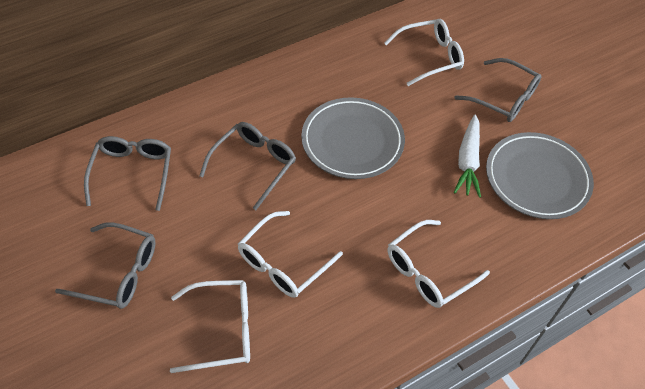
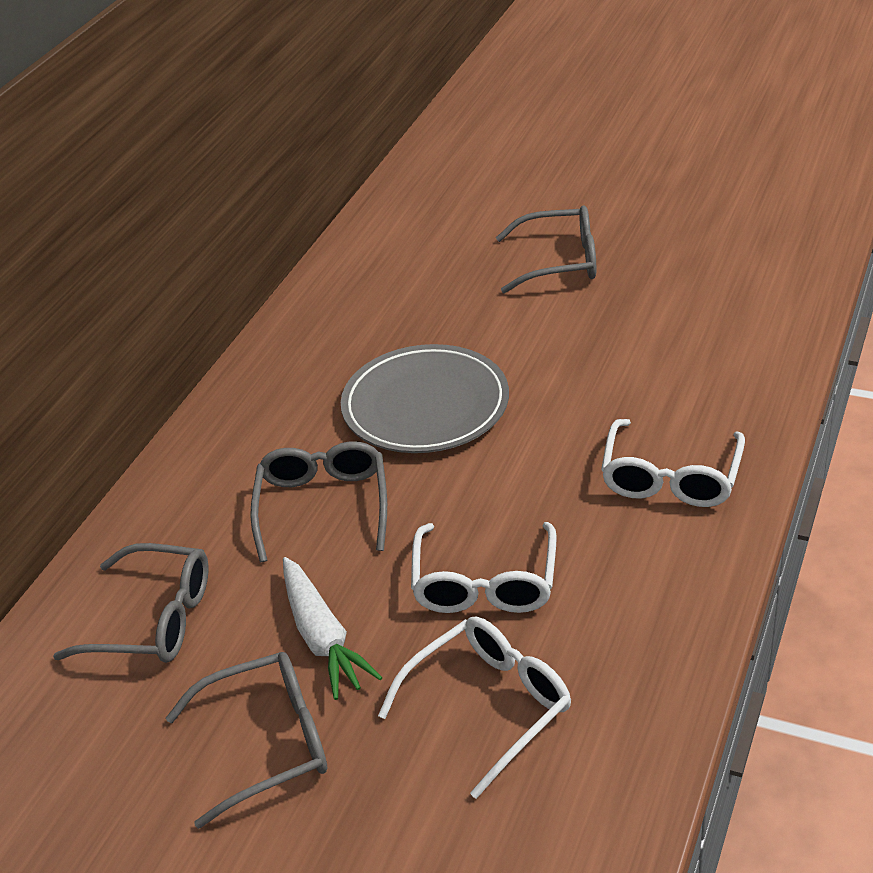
camera: 30 degrees left, 15 degrees down
(132, 173) = (154, 619): grey glasses -> grey glasses turned 135 degrees clockwise
(430, 57) = (424, 269): white glasses -> none
(468, 161) = (589, 345): white carrot -> white carrot (323, 638)
(537, 178) = (685, 315): grey plate -> none

